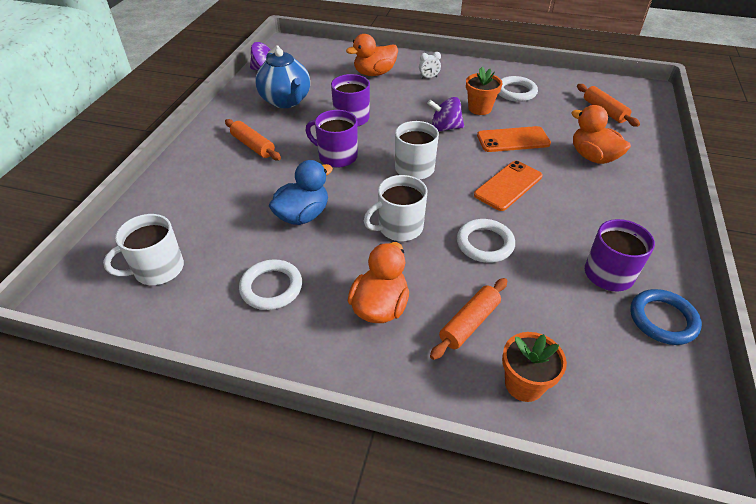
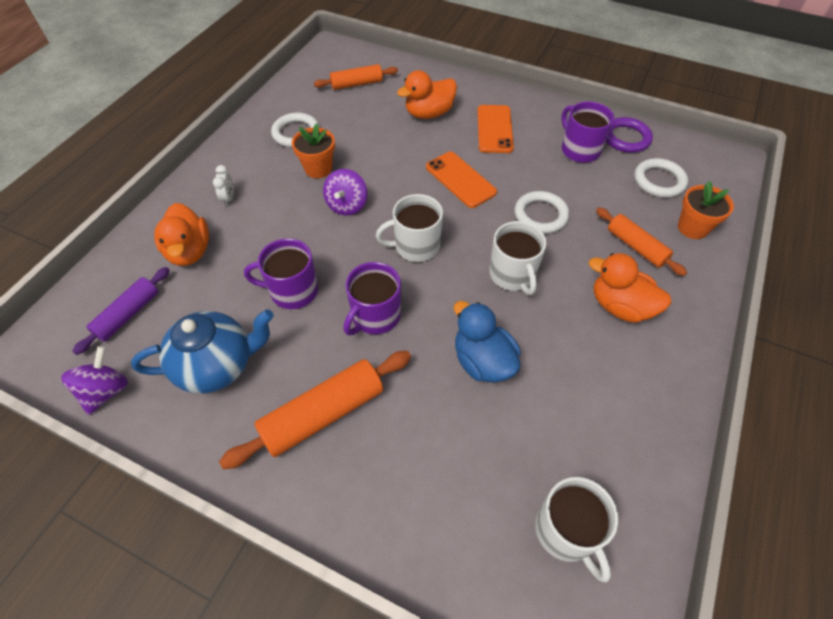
camera: 80 degrees left, 10 degrees up
(253, 146) = (323, 414): orange rolling pin -> orange rolling pin, size x1.56
(271, 287) = (596, 399): white ring -> white ring (659, 181)
(319, 65) = (128, 314): none -> purple rolling pin
(513, 140) = (386, 158): orange phone -> orange phone (494, 129)
(662, 319) = (626, 138): blue ring -> purple ring

